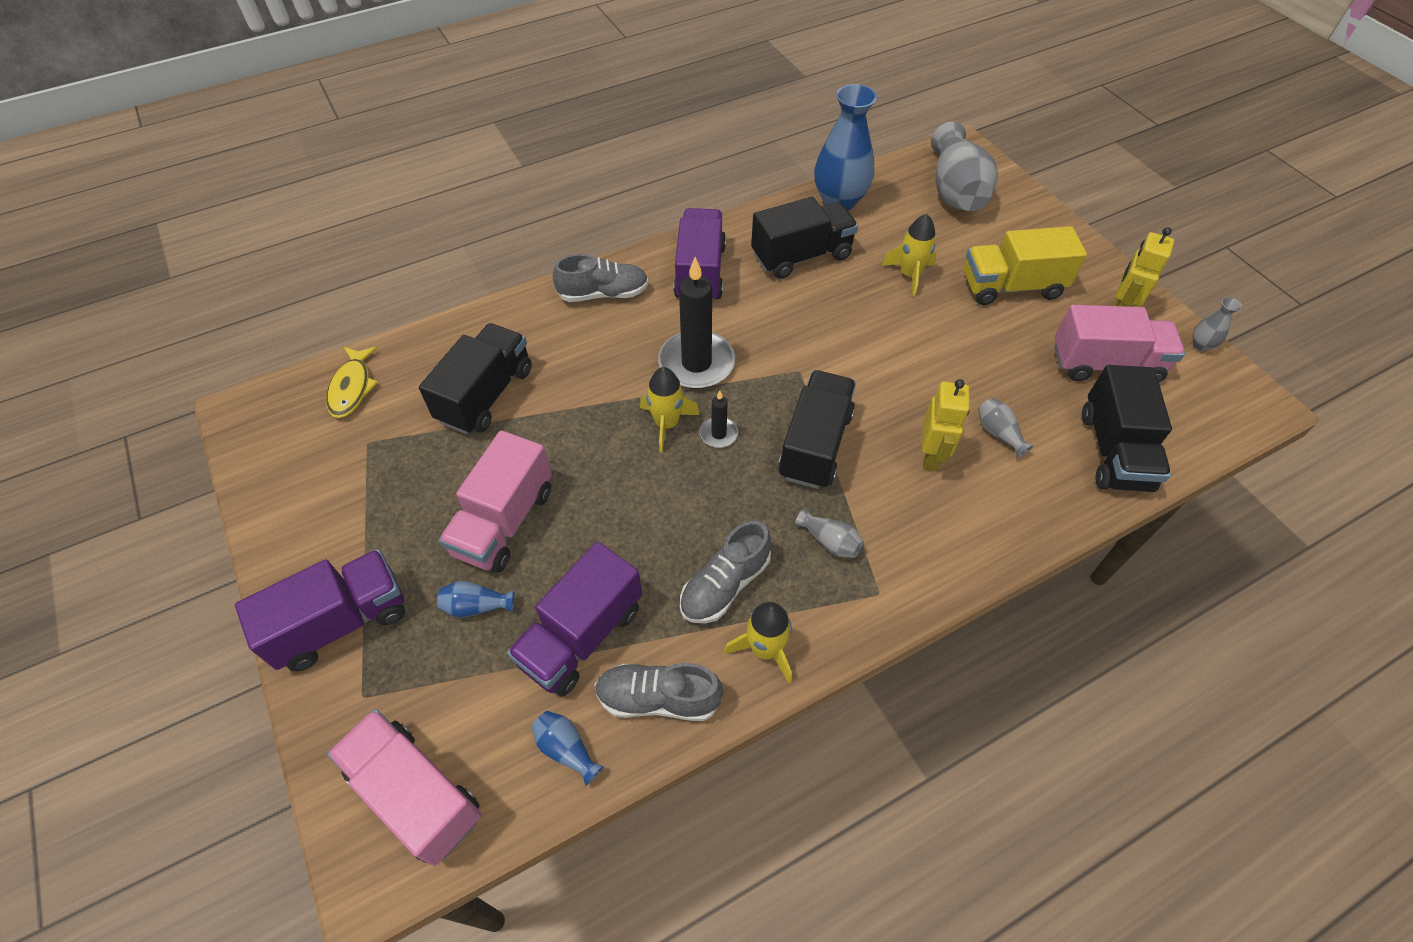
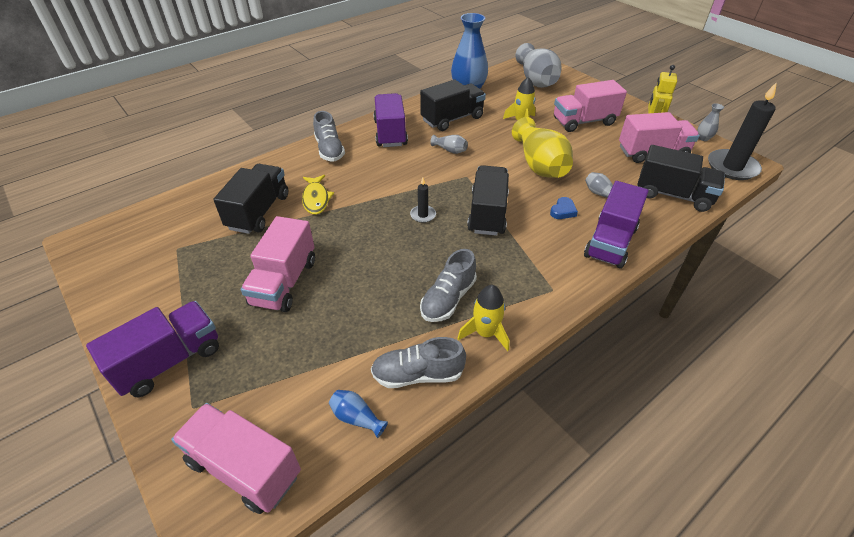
camera: 10 degrees left, 10 degrees down
(352, 388) = (161, 218): yellow fish -> yellow fish (316, 199)
(476, 606) = (272, 336): blue vase -> none
(581, 635) = (353, 343): purple truck -> purple truck (610, 242)
(603, 294) = (329, 150): grey shoe -> grey shoe turned 90 degrees clockwise
(667, 424) = (387, 213): yellow rocket -> none
(696, 363) = (399, 179): black candle -> black candle (732, 167)
(830, 542) = (512, 265): grey vase -> grey vase (450, 150)
(917, 364) = (539, 165): none -> yellow vase
(931, 456) = (563, 211): yellow robot -> blue heart
(1011, 287) = (584, 121): yellow truck -> pink truck
(1114, 451) = (673, 195): black truck -> black truck turned 60 degrees counterclockwise

